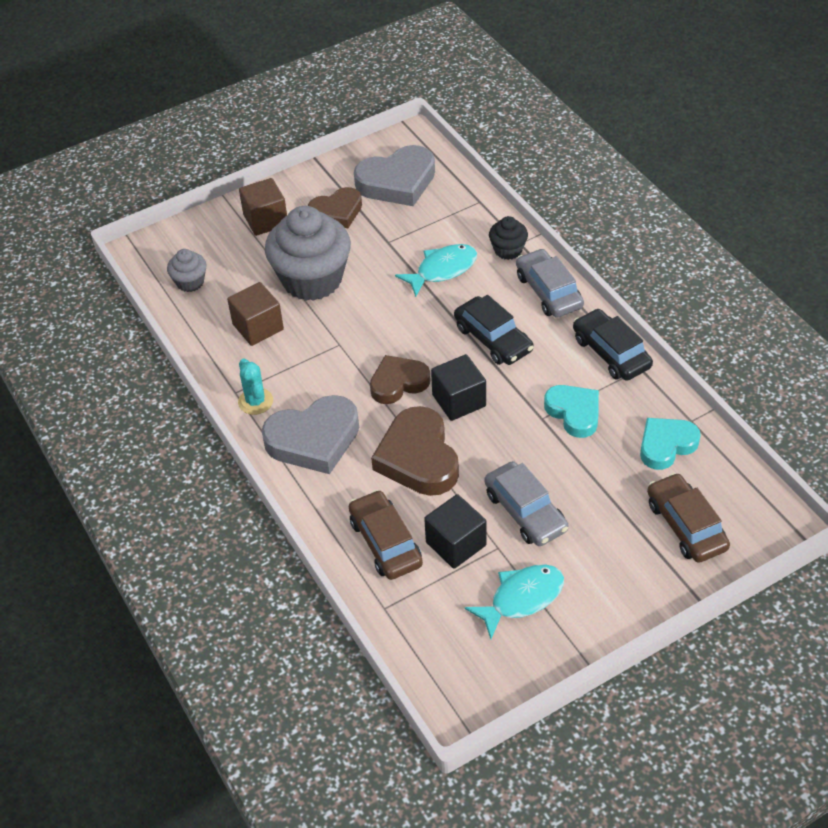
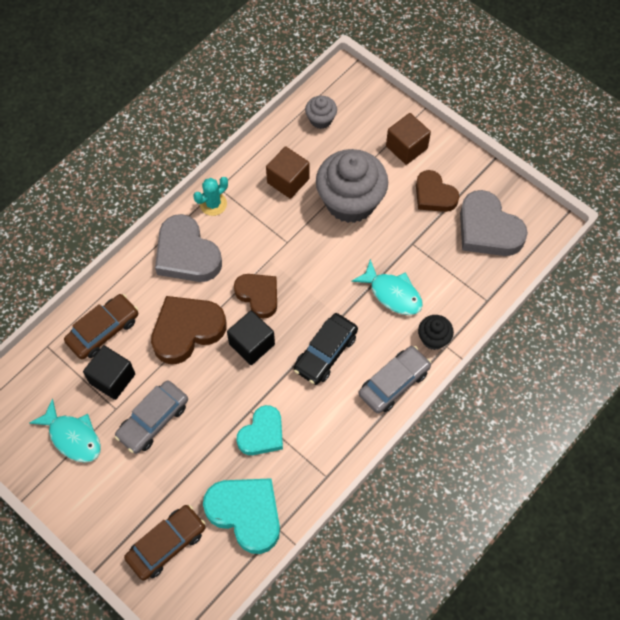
camera: 70 degrees right, 15 degrees up
(611, 353) = (337, 449): black car -> none
(666, 445) = (246, 514): turquoise heart -> turquoise heart, size x1.52

